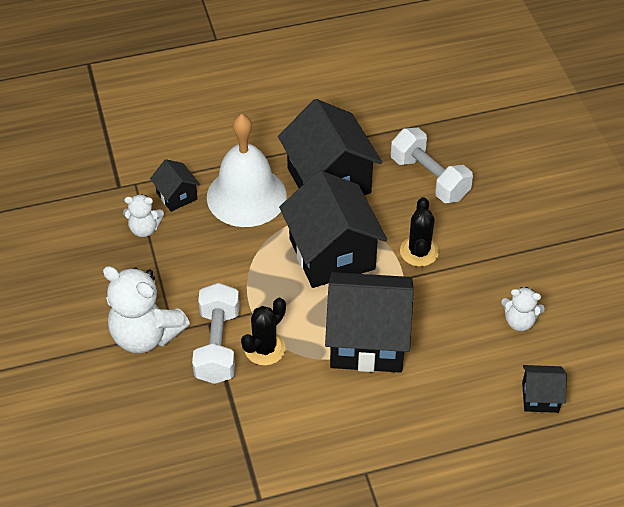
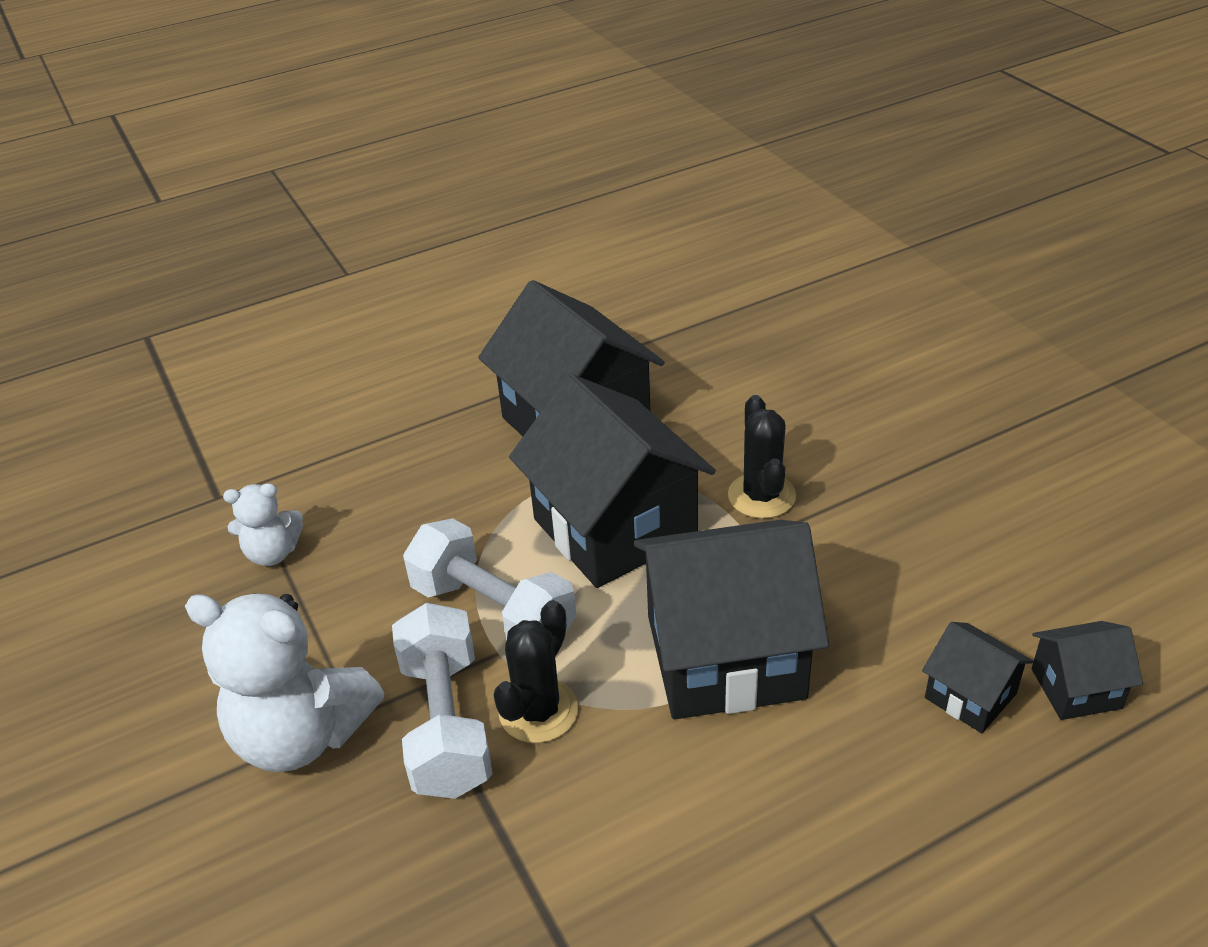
camera: 10 degrees left, 10 degrees down
(176, 196) = (322, 491): black house -> black house (970, 696)
(246, 196) = (443, 470): white bell -> none
(429, 178) = (737, 390): white dumbbell -> white dumbbell (493, 612)
(519, 321) = (977, 569): white teddy bear -> none

